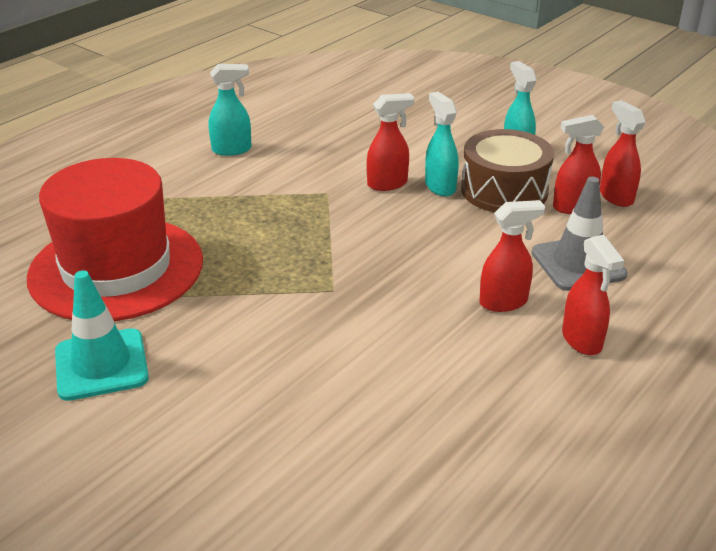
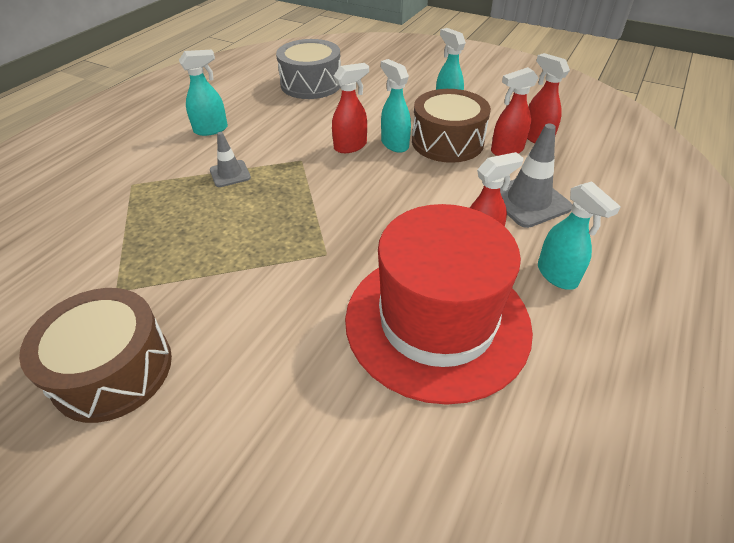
camera: 10 degrees left, 10 degrees up
(101, 364) = (113, 370): turquoise traffic cone -> brown drum
(116, 268) = (118, 258): red hat -> red hat (437, 321)
(245, 199) = (230, 174): none -> grey traffic cone
(358, 109) = (311, 84): none -> grey drum
(582, 340) = (557, 275): red spray bottle -> turquoise spray bottle

